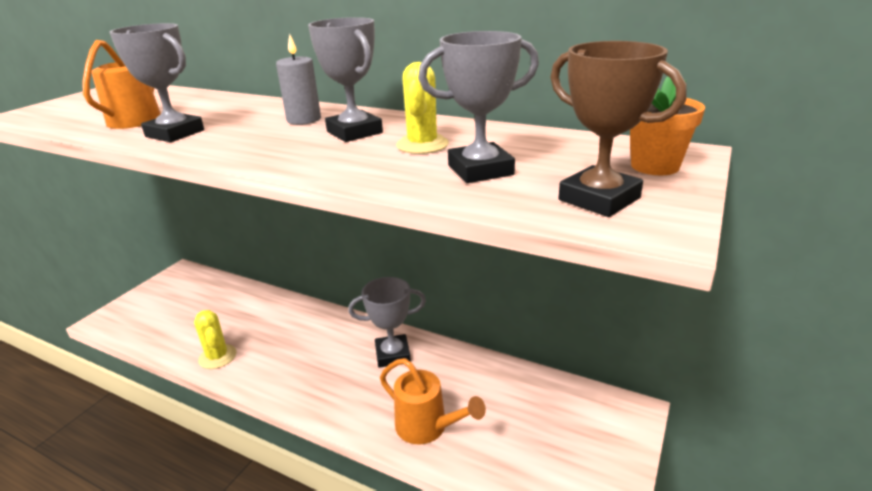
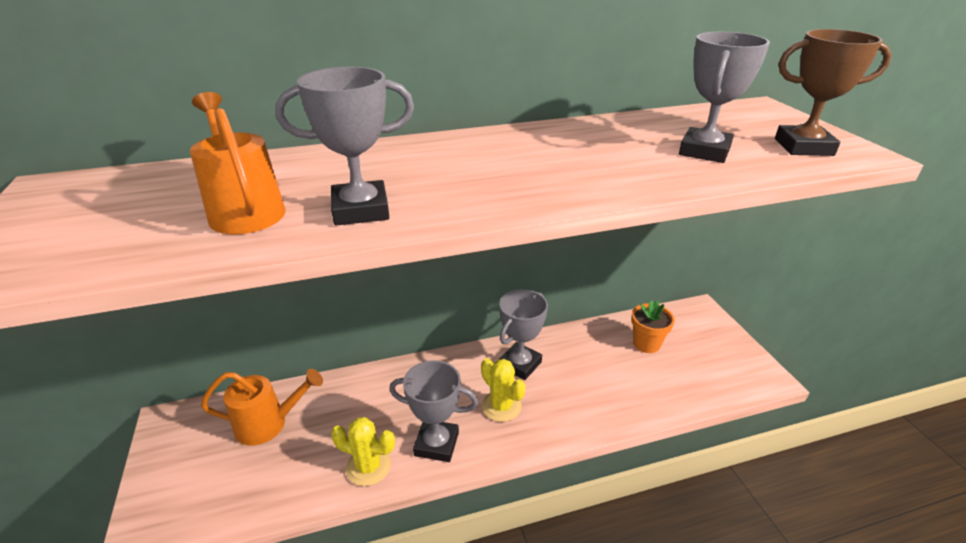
camera: 45 degrees left, 5 degrees up
(304, 119) = (457, 154): grey candle -> none
(354, 132) = (538, 152): grey trophy -> grey trophy (436, 444)
(422, 145) = (618, 146): yellow cactus -> yellow cactus (501, 406)
(428, 427) = (618, 396): orange watering can -> orange watering can (269, 424)
(655, 166) = (772, 118): orange flower pot -> orange flower pot (646, 344)

